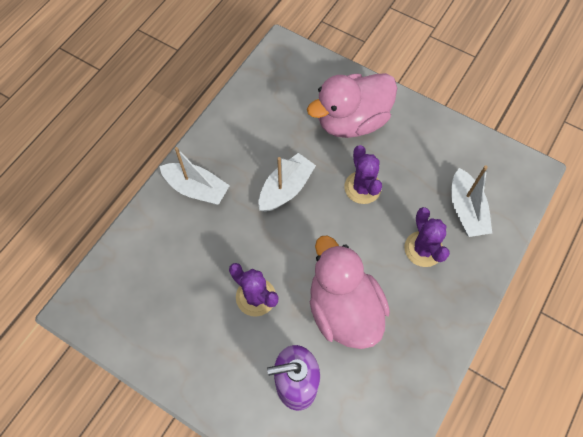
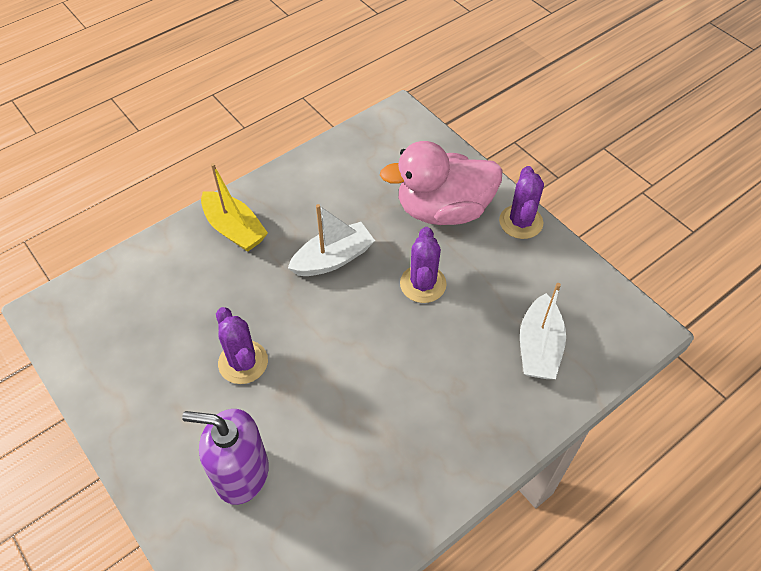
camera: 20 degrees right, 10 degrees down
(196, 189) = (234, 229): white boat -> yellow boat
(343, 309) = (337, 410): pink duck -> none
(423, 249) = (465, 374): purple cactus -> purple cactus (521, 222)

